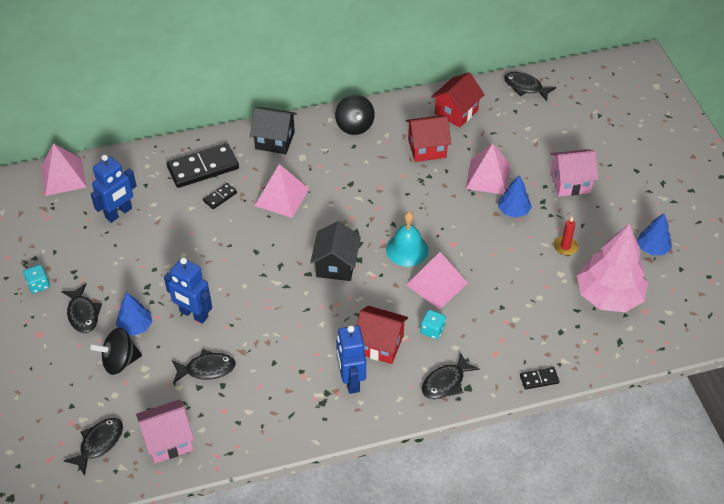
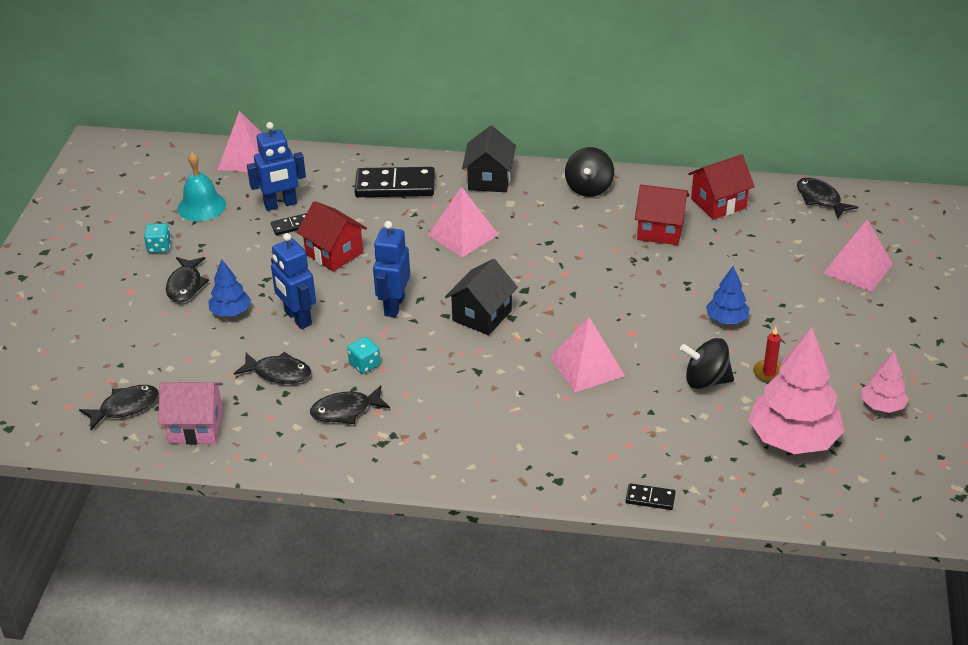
camera: 25 degrees right, 10 degrees down
(120, 361) = (194, 339): black spinning top -> black spinning top (706, 380)
(220, 197) = (396, 217): black domino -> black domino (291, 226)
(274, 140) = (489, 180): black house -> black house turned 60 degrees clockwise
(351, 380) = (427, 431): blue robot -> blue robot (394, 306)
(380, 344) = (483, 406): red house -> red house (334, 253)
(407, 249) = (573, 323): turquoise bell -> turquoise bell (201, 206)
(432, 330) = (552, 410): turquoise dice -> turquoise dice (364, 364)
(445, 382) = (535, 467): black fish -> black fish (345, 410)
(488, 176) = (717, 277): pink pyramid -> pink pyramid (858, 268)
(570, 182) = (817, 309): pink house -> none
(652, 248) = (882, 405): blue tree -> pink tree

